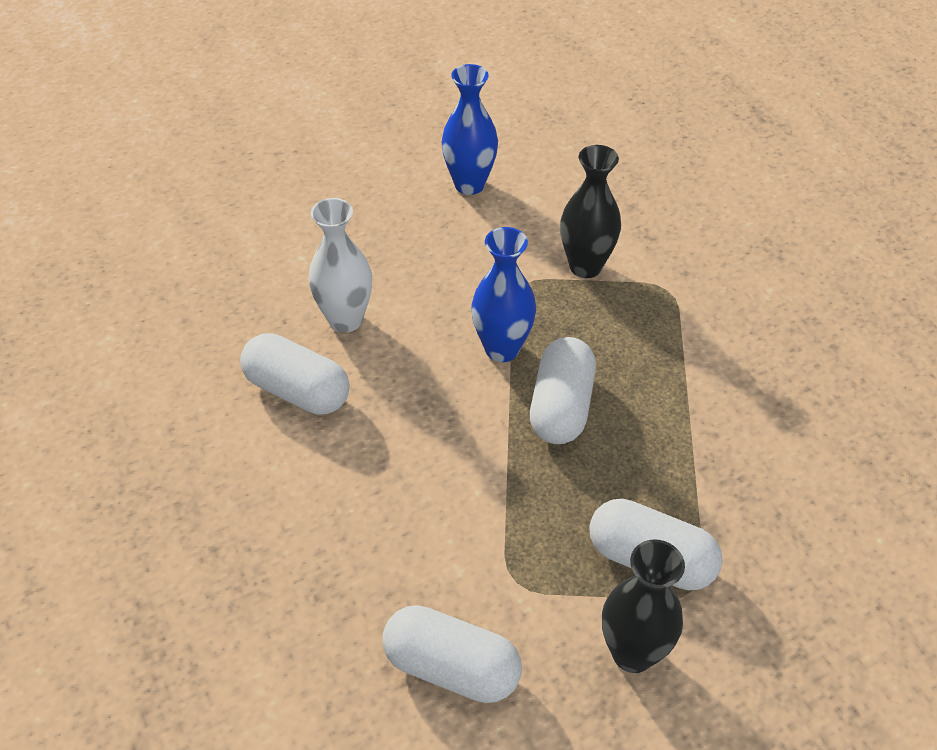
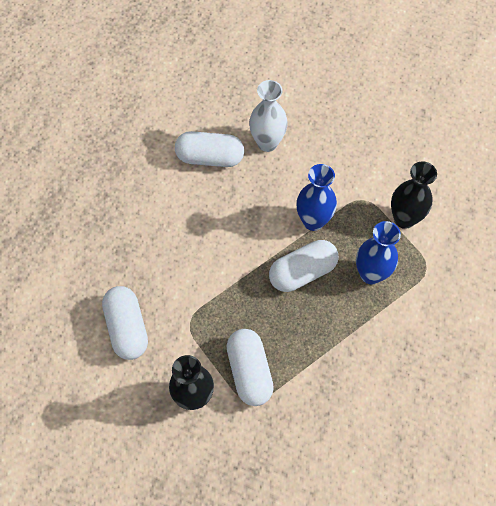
camera: 50 degrees right, 15 degrees up
(298, 390) = (210, 157): white capsule -> white capsule turned 75 degrees counterclockwise
(469, 184) = (407, 125): blue vase -> blue vase (371, 274)

